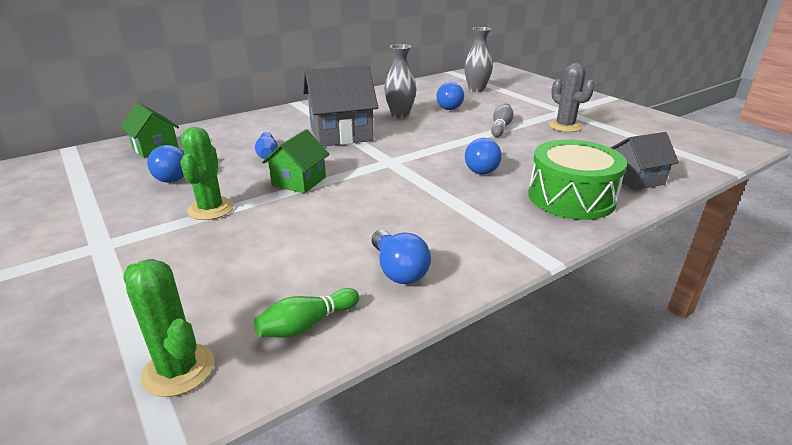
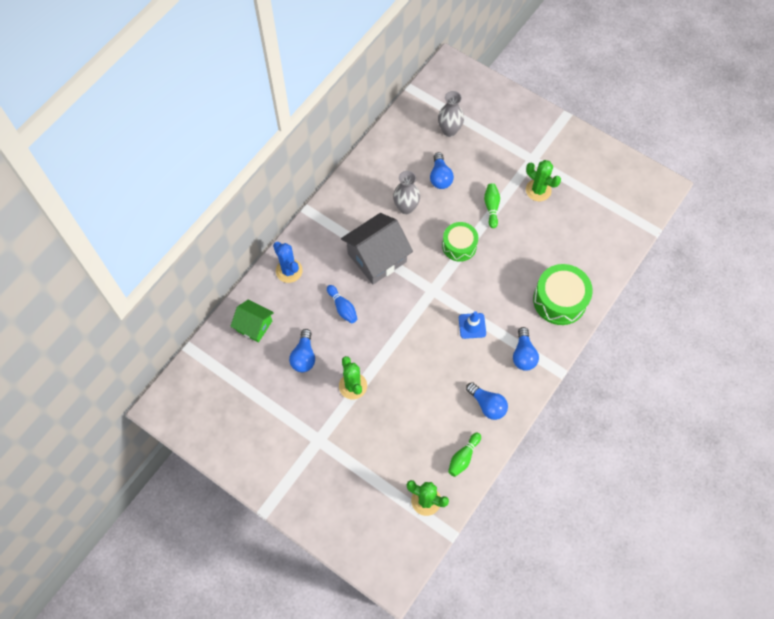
camera: 20 degrees left, 35 degrees up
(237, 126) = (289, 271): none -> blue cactus
(299, 181) = (386, 337): green house -> none
(424, 194) = (472, 326): none -> blue traffic cone
(446, 141) = (459, 246): none -> green drum
(483, 168) = (497, 279): blue light bulb -> blue light bulb (523, 355)
(500, 127) = (491, 207): grey bowling pin -> green bowling pin
(565, 126) = (538, 190): grey cactus -> green cactus
(635, 179) = (595, 262): grey house -> none

